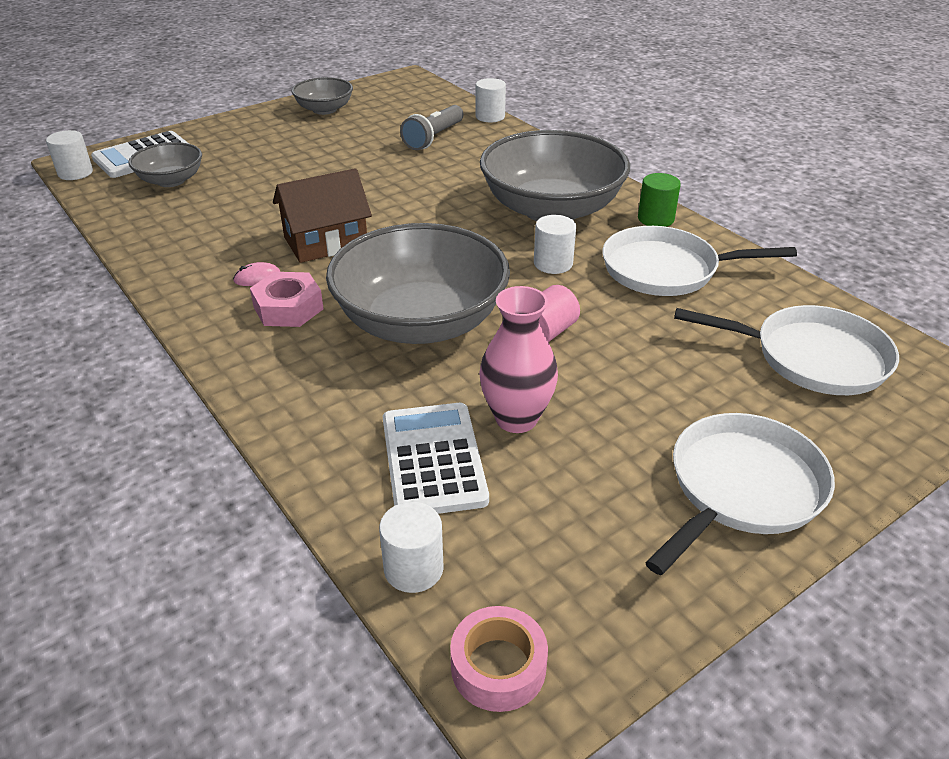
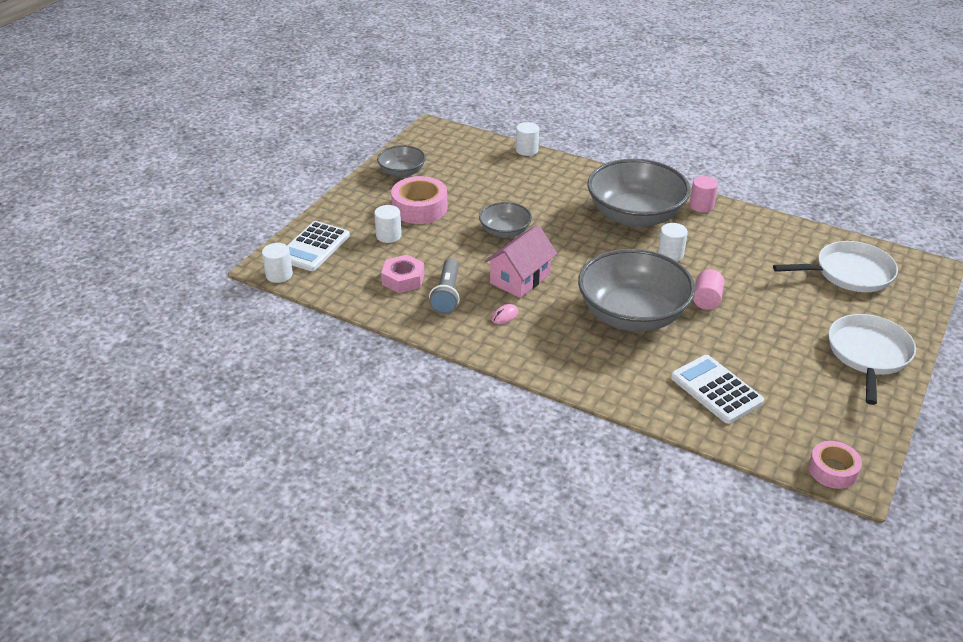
camera: 25 degrees left, 0 degrees up
(171, 180) = (359, 262): grey bowl -> grey bowl (505, 232)
(288, 308) = (546, 330): pink nut -> pink nut (403, 279)
(301, 145) = (419, 208): none -> pink tape
(326, 242) = (520, 278): brown house -> pink house
(413, 569) = (758, 444): white cylinder -> white cylinder (388, 236)
(434, 138) = (506, 178): grey flashlight -> grey flashlight (447, 294)
(516, 418) = (736, 354): pink vase -> none
(655, 219) = (701, 206): green cylinder -> pink cylinder
(666, 270) = (736, 240): white pan -> none

